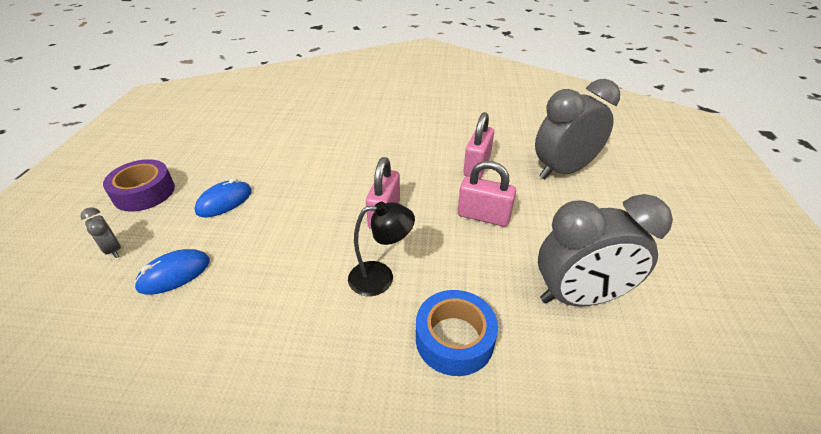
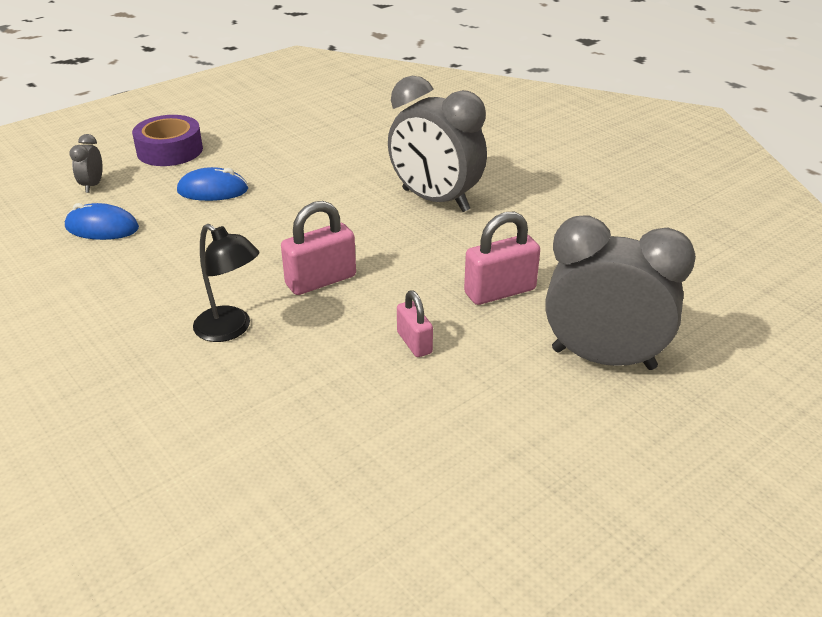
camera: 45 degrees right, 5 degrees down
(454, 339) = (206, 417): blue tape -> none
(483, 216) = (414, 343): pink padlock -> pink padlock, size x0.63
(579, 297) = (374, 477): grey clock -> grey clock (435, 200)

